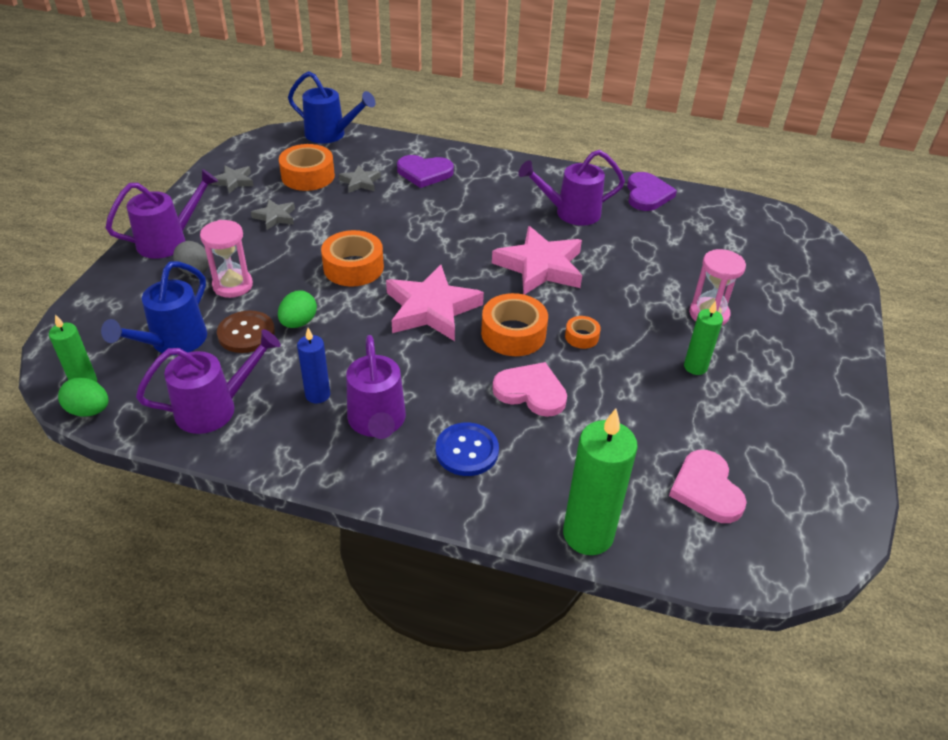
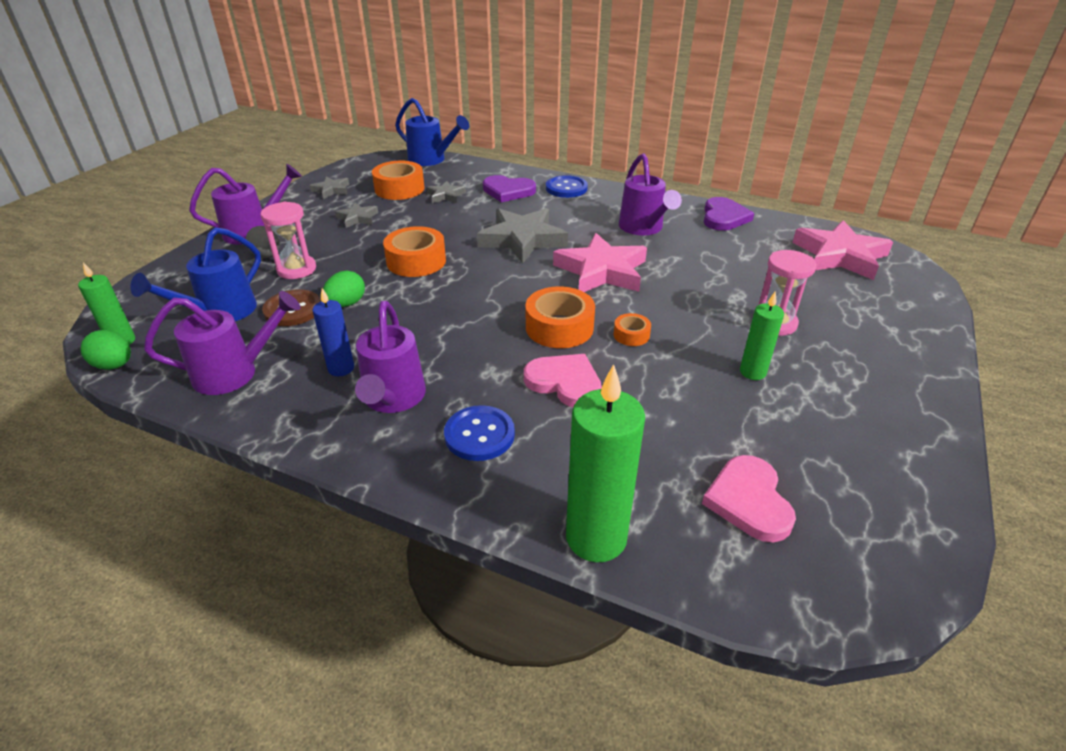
camera: 10 degrees right, 5 degrees down
(431, 309) = (481, 300): pink star -> pink star (839, 256)
(454, 234) = (522, 240): none -> grey star
(484, 166) = (566, 188): none -> blue button
(571, 213) = (643, 228): purple watering can -> purple watering can turned 105 degrees counterclockwise

